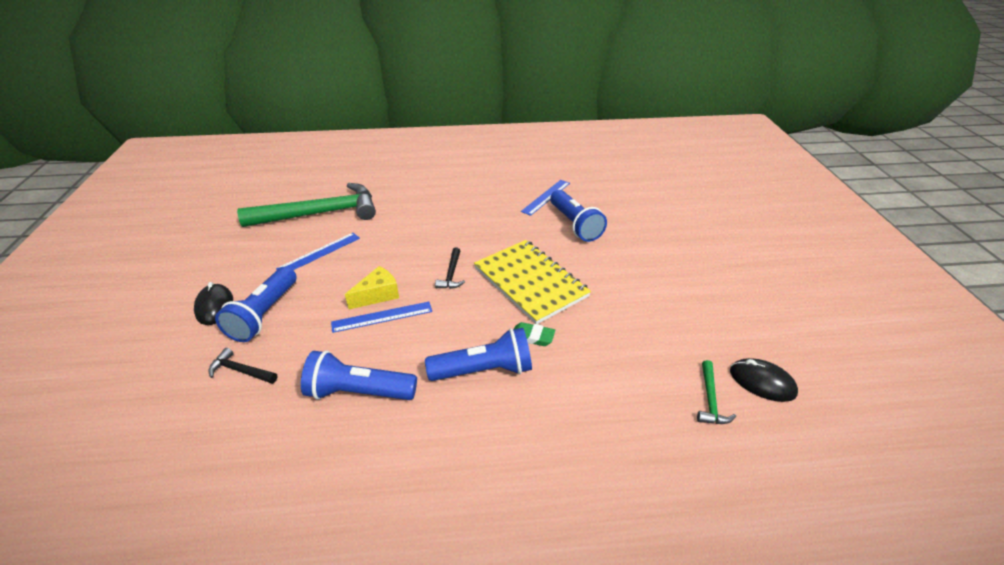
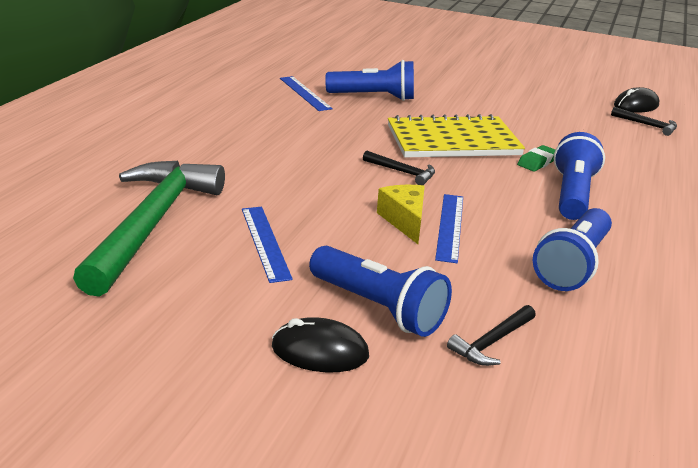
camera: 65 degrees left, 10 degrees down
(710, 399) = (647, 125): green hammer -> black hammer

